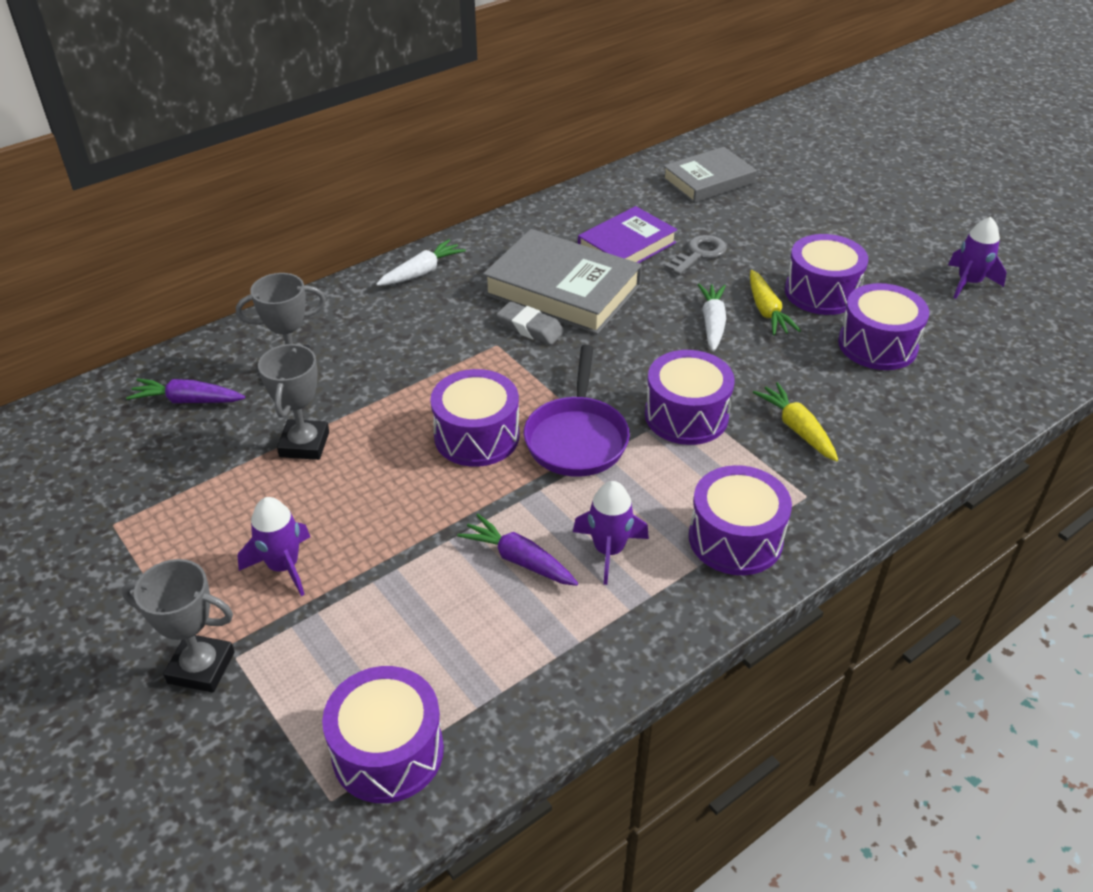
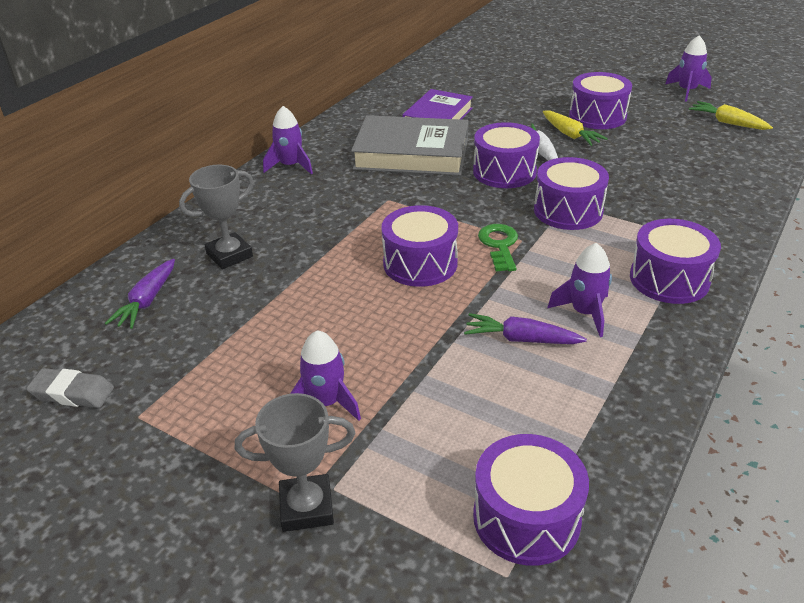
camera: 20 degrees left, 5 degrees down
(188, 400) = (147, 301): purple carrot -> purple carrot turned 60 degrees counterclockwise
(304, 444) = (278, 306): grey trophy -> none
(421, 272) = (290, 166): white carrot -> purple rocket
(530, 328) = (406, 183): grey eraser -> grey eraser (72, 393)
(577, 438) = (499, 245): purple pan -> green key
(699, 254) = (494, 111): grey key -> none
(708, 181) = (465, 68): grey book -> none
(797, 429) = (651, 199): yellow carrot -> yellow carrot (727, 123)
(877, 345) = (661, 138): purple drum -> purple drum (504, 172)

